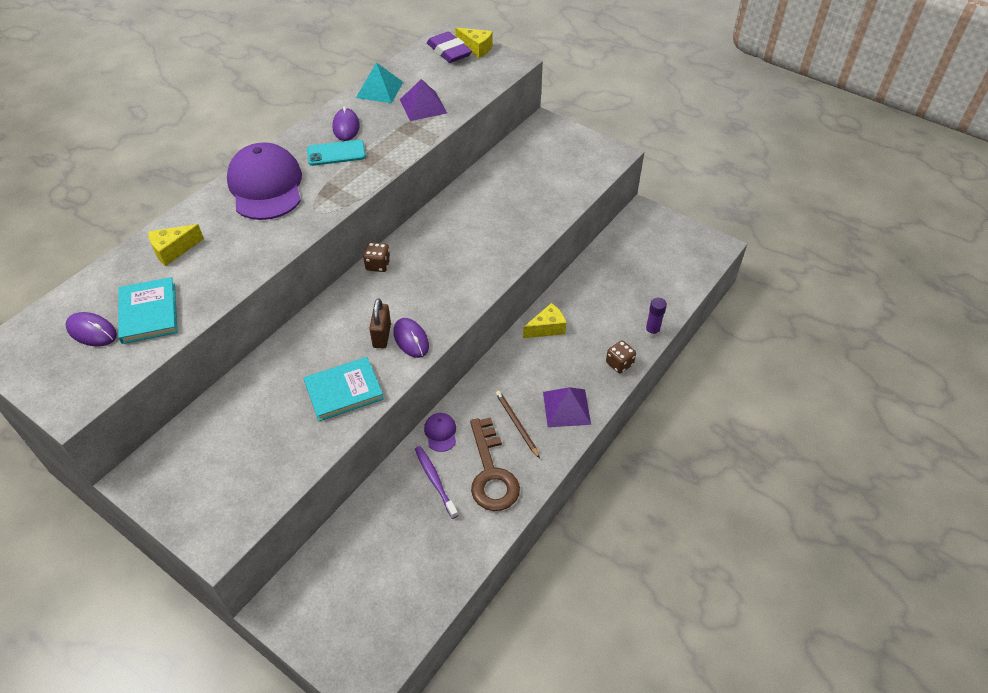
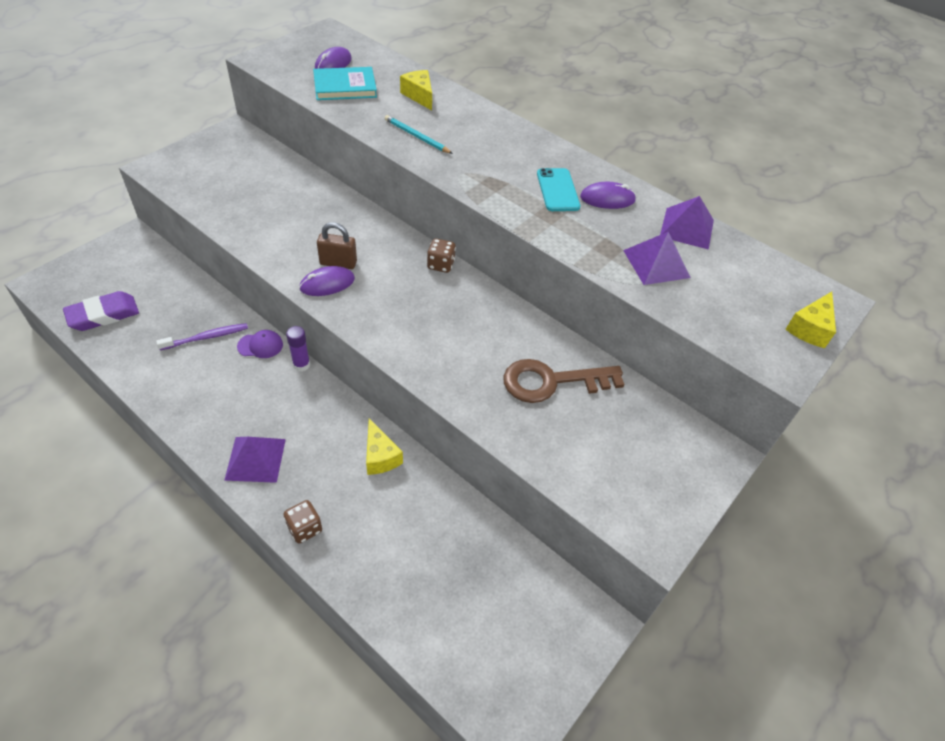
camera: 90 degrees right, 0 degrees up
(253, 245) = (416, 136): none -> turquoise pencil
(266, 186) = (504, 144): purple cap -> none
(344, 391) = (276, 236): turquoise book -> none
(379, 89) = (687, 228): turquoise pyramid -> purple pyramid
(449, 51) = (793, 298): purple eraser -> purple eraser (103, 315)
(491, 473) = (197, 381): brown key -> brown key (552, 382)
(516, 424) = (249, 409): brown pencil -> none
(652, 332) = (349, 581): purple glue stick -> purple glue stick (301, 365)

